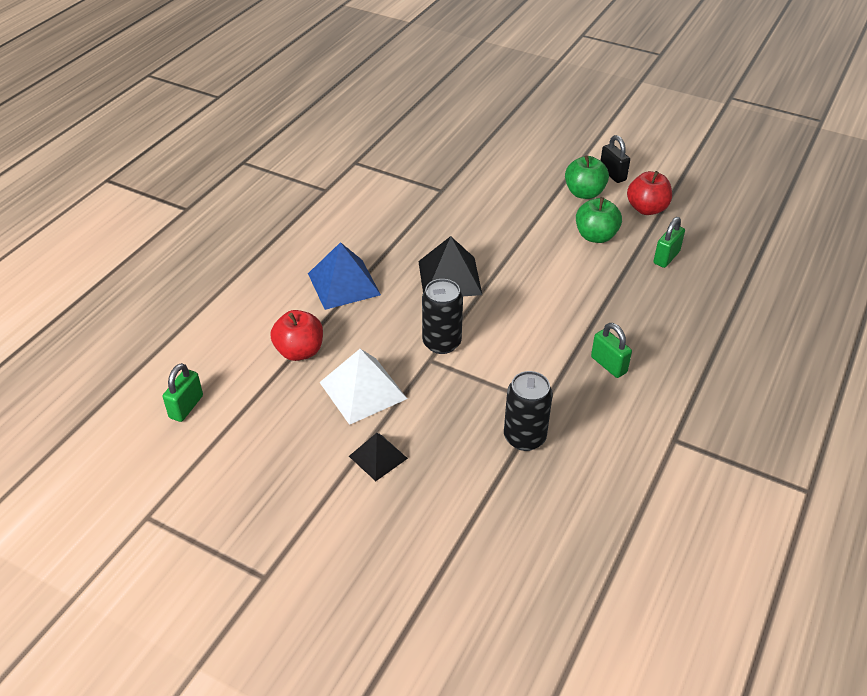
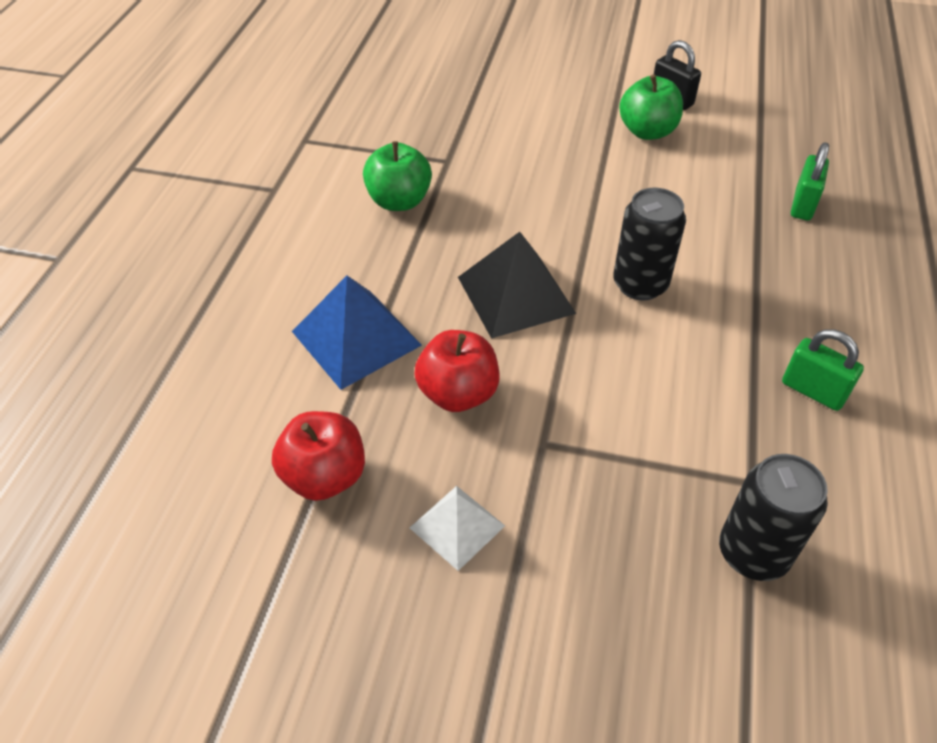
camera: 15 degrees left, 5 degrees up
(186, 407) = (152, 638): green padlock -> none
(363, 390) = (457, 526): white pyramid -> white pyramid, size x0.61
(378, 457) = (532, 656): black pyramid -> none
(441, 343) = (549, 409): black can -> black can (640, 284)
(595, 236) = (693, 191): green apple -> green apple (399, 201)
(646, 209) = (740, 140): red apple -> red apple (458, 393)

